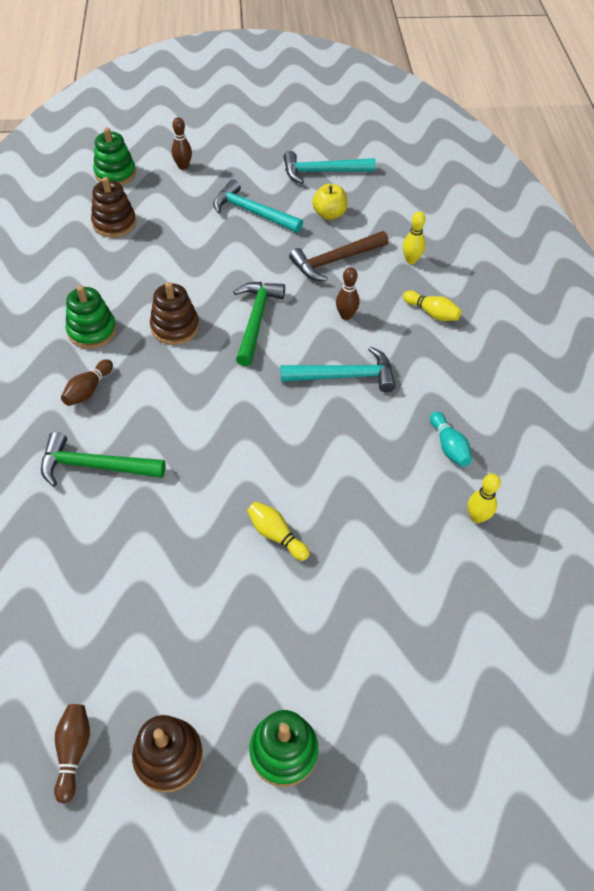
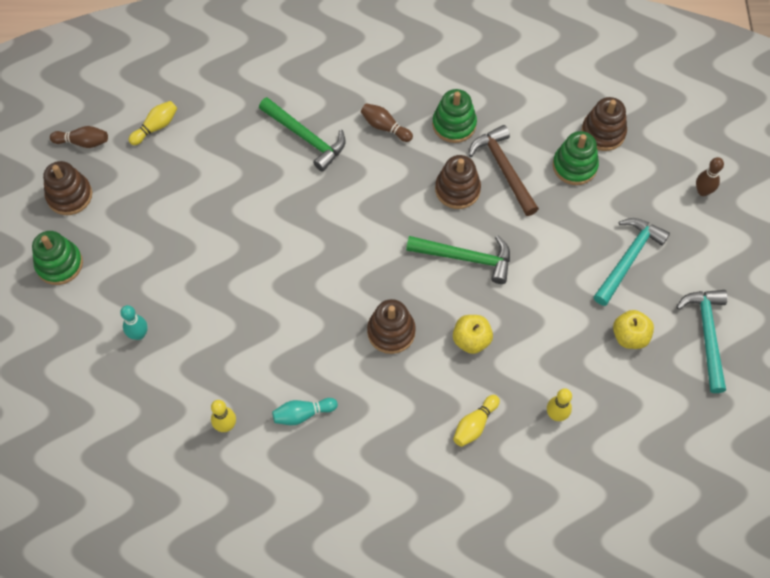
camera: 95 degrees right, 10 degrees up
(95, 466) = (305, 138): green hammer -> green hammer turned 120 degrees clockwise
(115, 173) = (684, 128): green stacking toy -> green stacking toy (574, 166)
(276, 535) = (227, 266): yellow bowling pin -> yellow bowling pin (156, 127)
(335, 260) = (553, 336): brown hammer -> brown hammer (504, 169)
(344, 376) = (391, 332): turquoise hammer -> brown stacking toy
(346, 316) = (471, 340): brown bowling pin -> yellow apple
(379, 626) = (139, 334): none -> turquoise bowling pin

